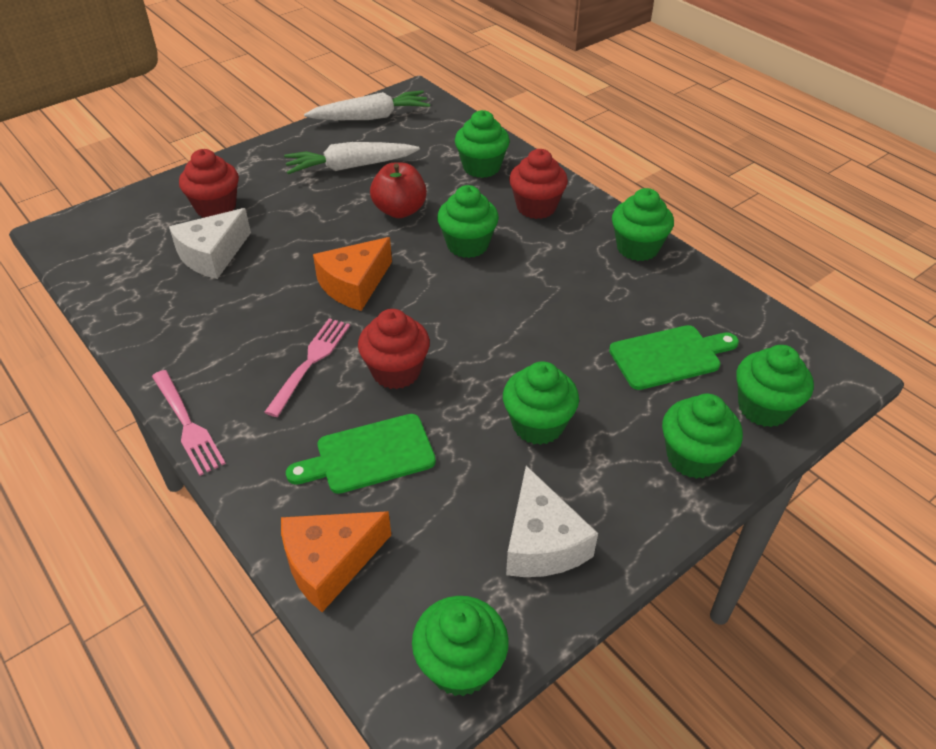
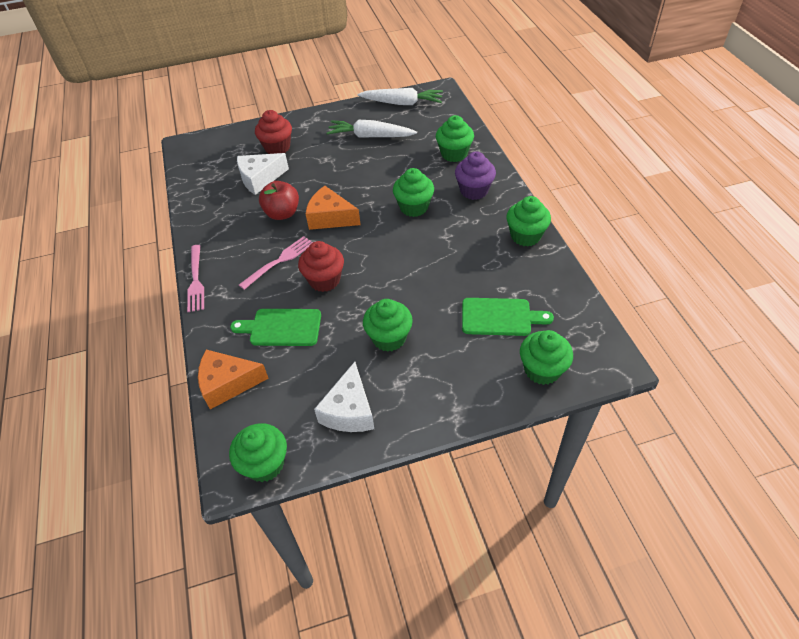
camera: 25 degrees right, 5 degrees up
(354, 285) = (330, 218): orange cheese -> orange cheese turned 45 degrees clockwise
(400, 210) = (384, 173): red apple -> red apple (282, 213)
(536, 207) = (474, 190): red cupcake -> purple cupcake
(693, 457) = (473, 388): green cupcake -> none

